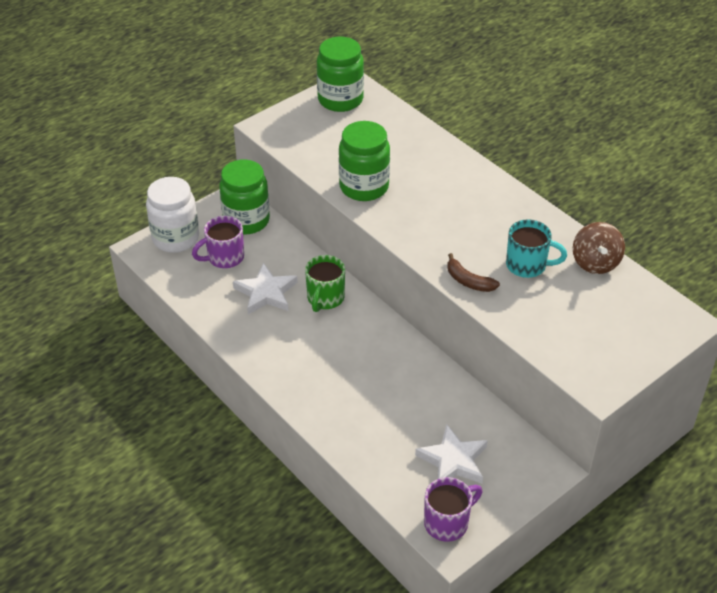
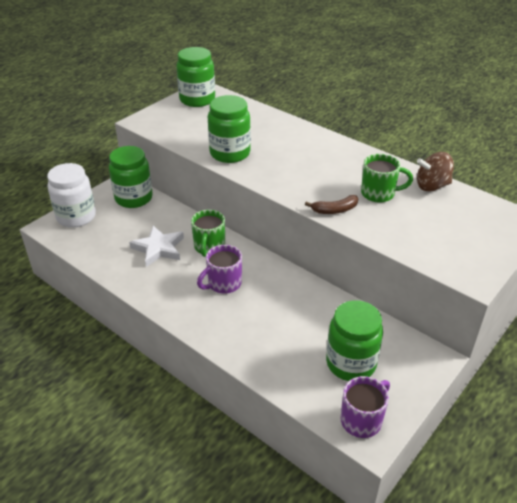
camera: 10 degrees left, 5 degrees down
(224, 257) = (119, 226): purple mug -> purple mug (223, 284)
(453, 460) = (351, 363): white star -> green jar
(468, 281) = (335, 210): brown banana -> brown banana turned 45 degrees counterclockwise
(527, 265) = (379, 193): turquoise mug -> green mug
(595, 262) = (432, 186): brown spinning top -> brown spinning top turned 90 degrees clockwise

